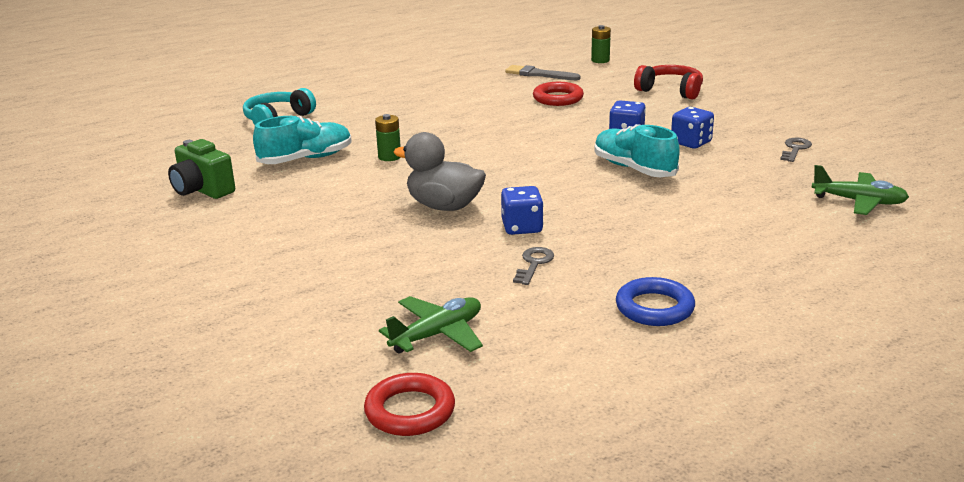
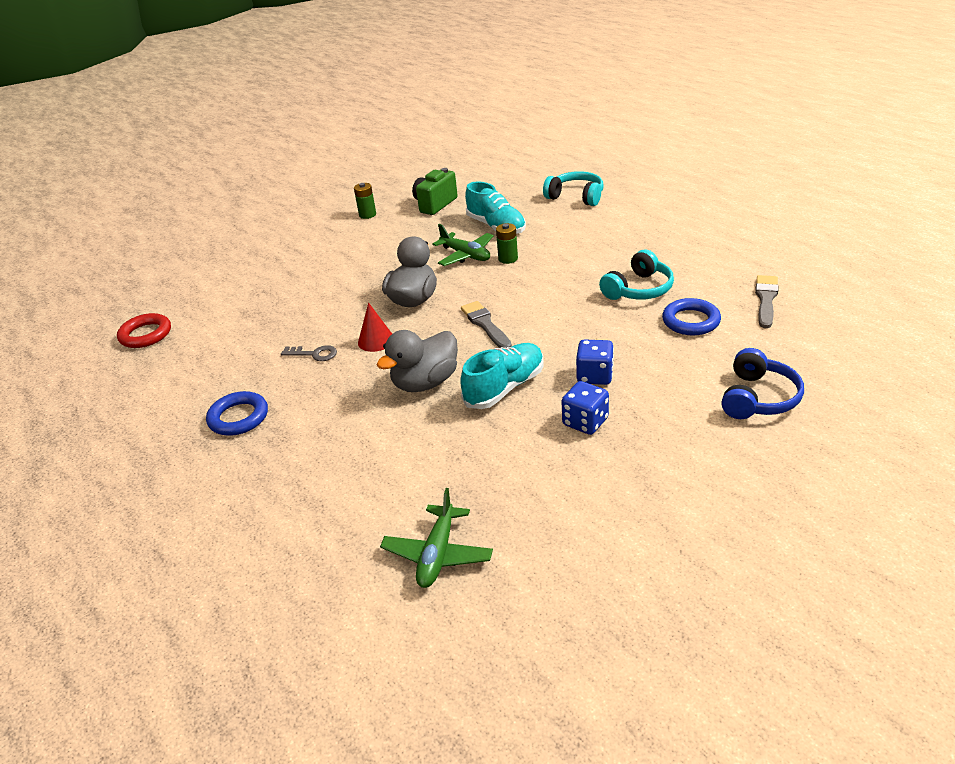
camera: 85 degrees right, 10 degrees up
(437, 334) = (224, 329): green plane -> green plane (466, 255)
(495, 110) = (639, 289): none -> turquoise headphones
(519, 172) = (485, 325): none -> grey brush
(522, 227) = (376, 340): blue dice -> red cone
(558, 98) = (691, 321): red ring -> blue ring
(600, 60) = (848, 335): green battery -> green battery (367, 215)
(615, 202) = (425, 383): none -> grey duck
(670, 91) = (758, 398): red headphones -> blue headphones
(795, 149) = (587, 506): grey key -> none

